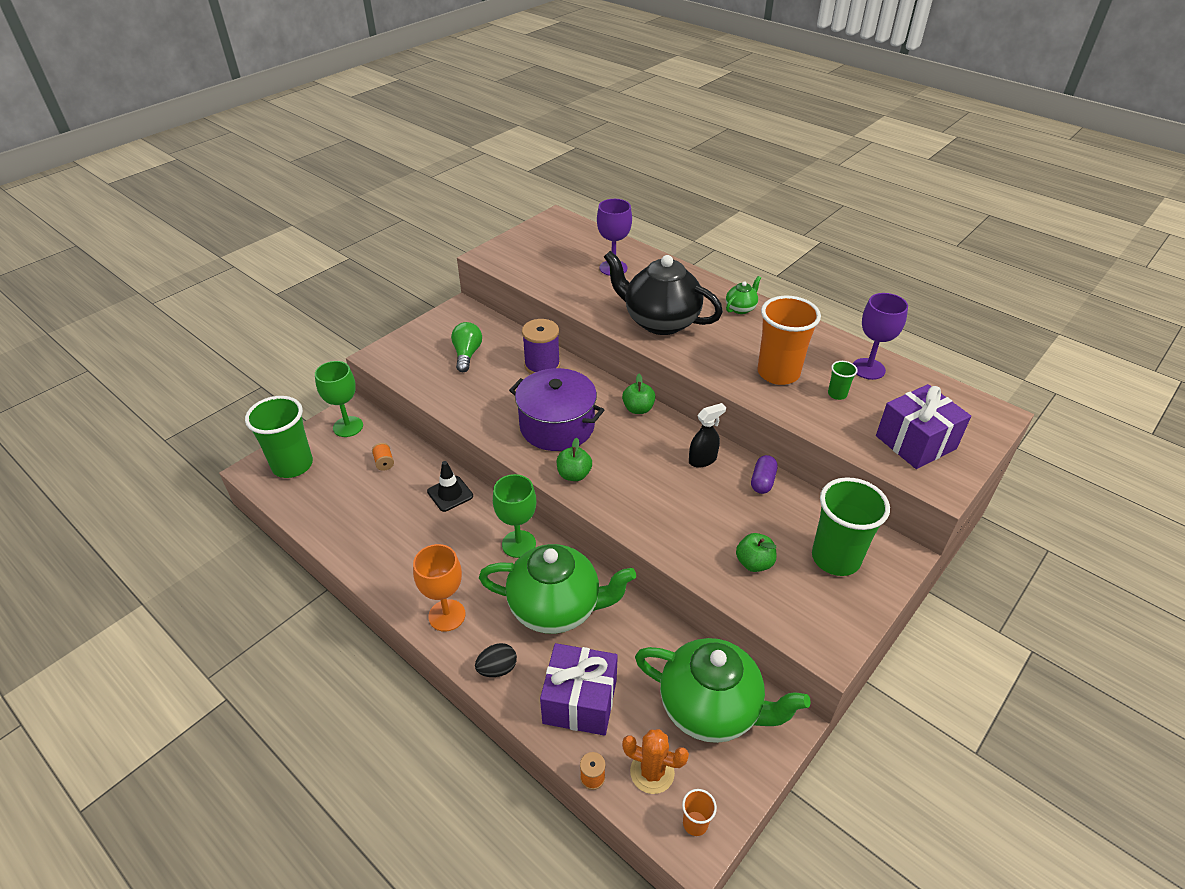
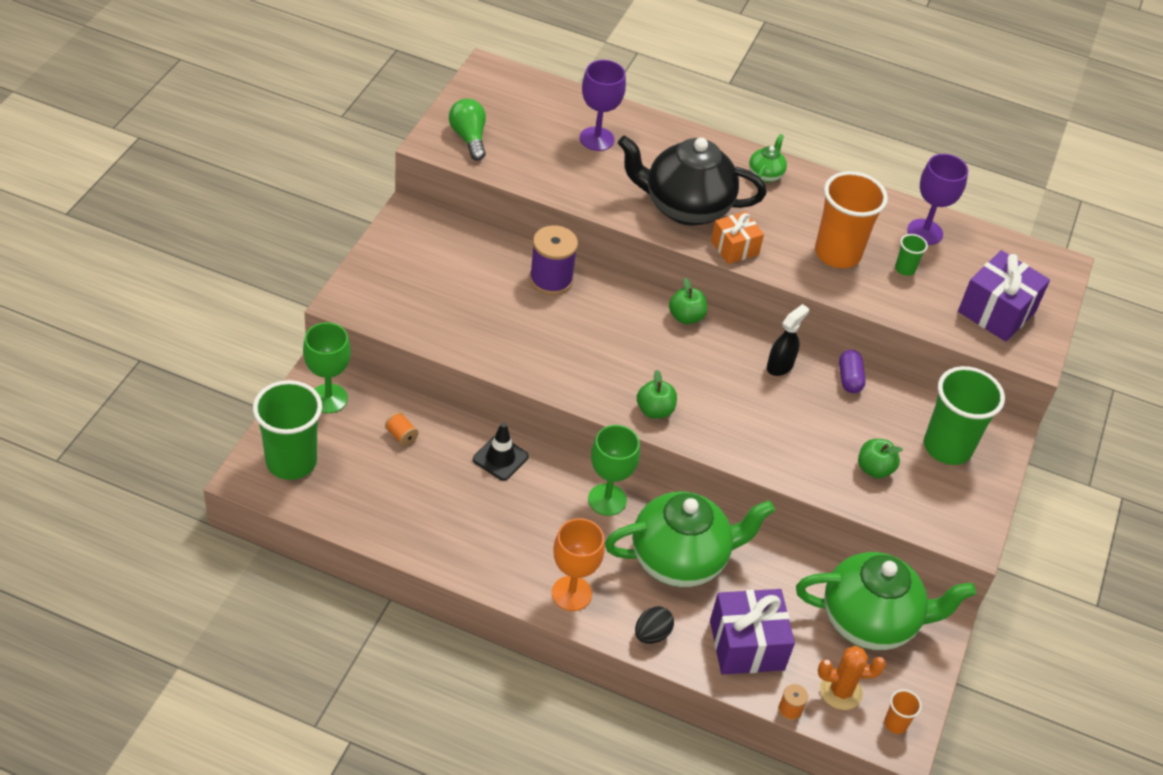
camera: 25 degrees left, 5 degrees up
(467, 354) = (454, 280): green light bulb -> green light bulb (469, 138)
(557, 426) = (607, 355): purple pot -> none
(687, 355) = (734, 248): none -> orange gift

